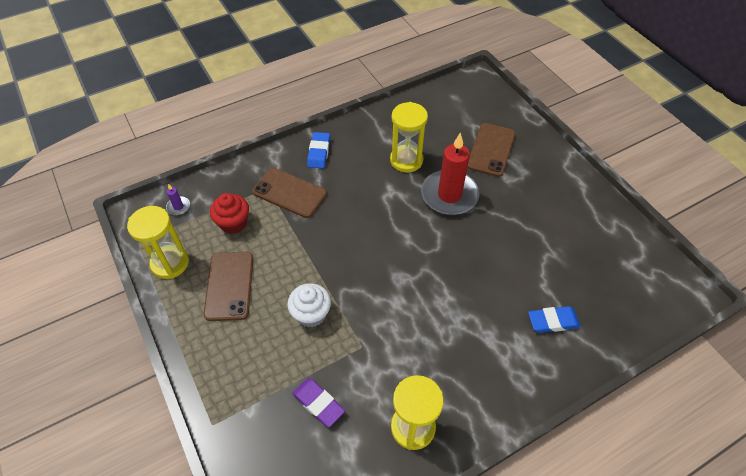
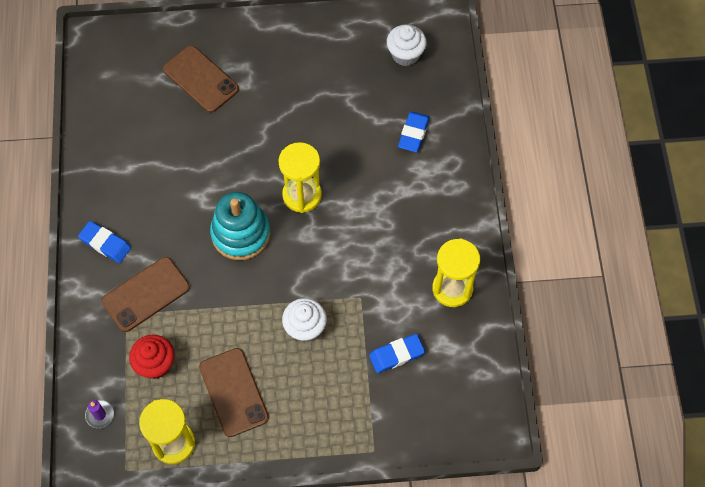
camera: 65 degrees left, 10 degrees up
(229, 286) = (233, 392): brown phone -> brown phone turned 45 degrees clockwise
(318, 403) = (396, 355): purple eraser -> blue eraser
(373, 231) = (240, 234): none -> turquoise stacking toy
(406, 160) = (168, 163): yellow hourglass -> yellow hourglass (302, 195)
(449, 195) = (236, 146): red candle -> none
(627, 280) = (405, 54): none -> white cupcake

